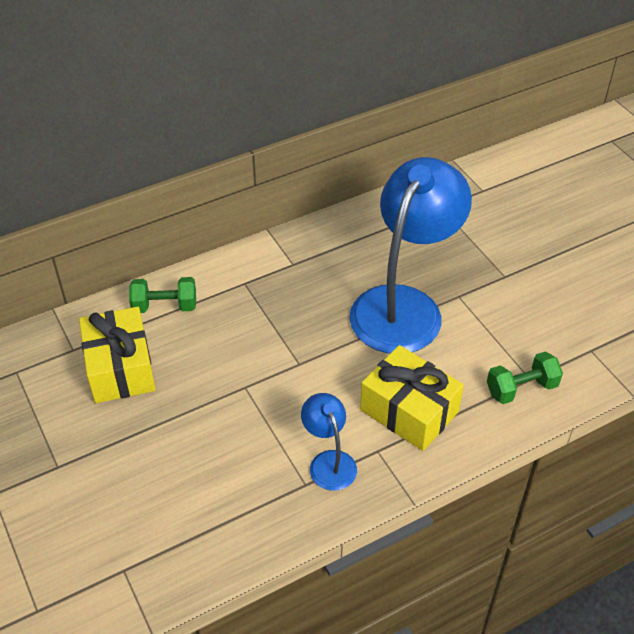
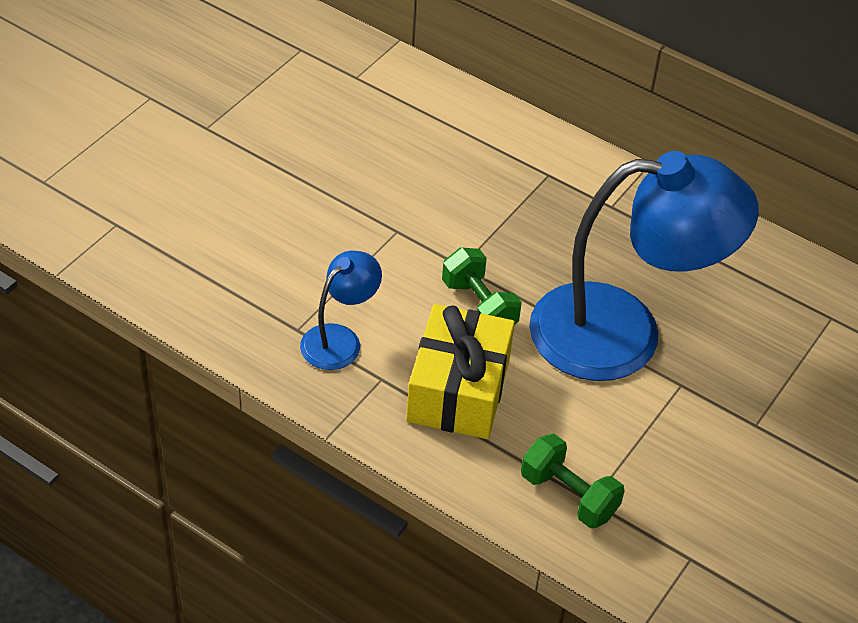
camera: 60 degrees right, 0 degrees up
(120, 368) = (356, 122): yellow gift -> none
(165, 306) = (464, 122): green dumbbell -> green dumbbell (479, 306)

